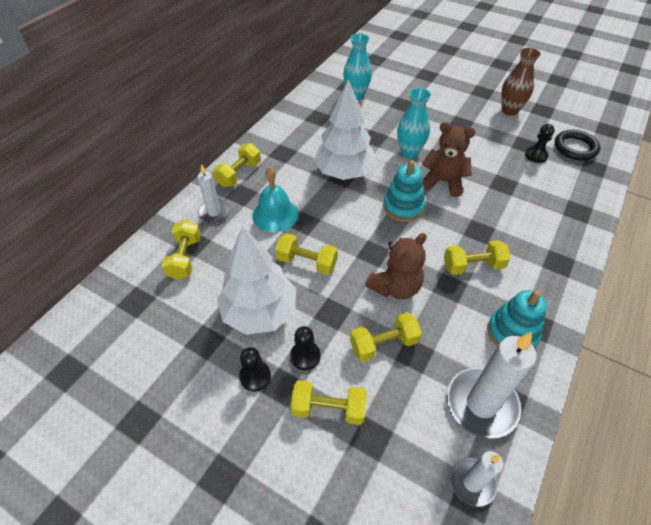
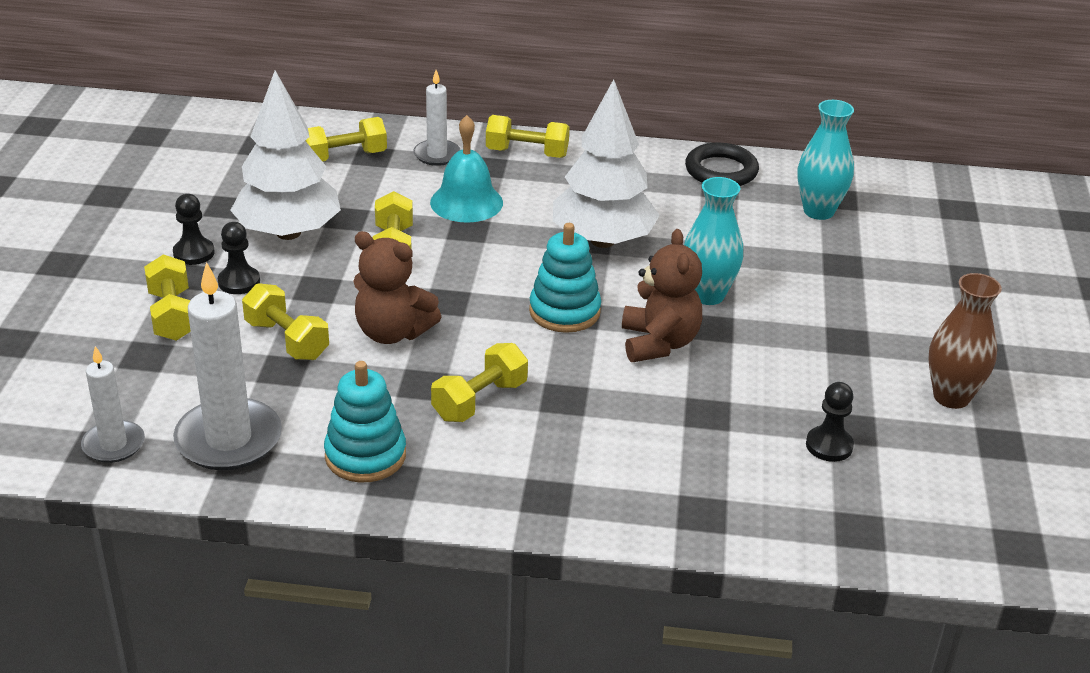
camera: 65 degrees right, 15 degrees down
(473, 266) = (480, 401): yellow dumbbell -> yellow dumbbell turned 75 degrees clockwise
(575, 148) = (903, 499): black ring -> black ring (721, 171)

